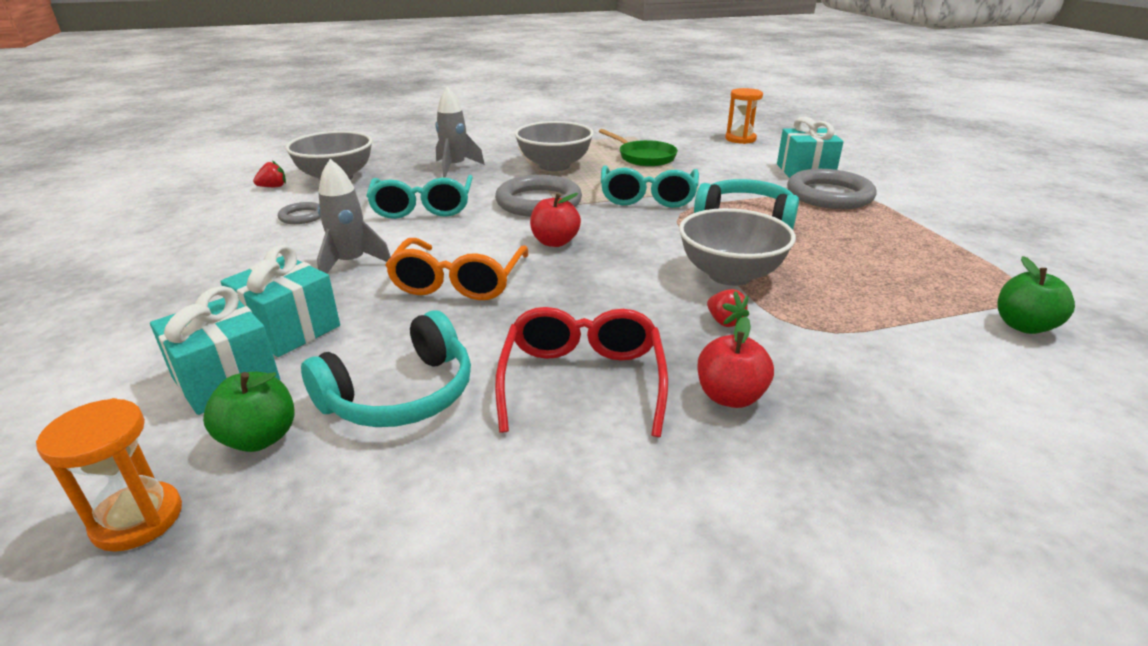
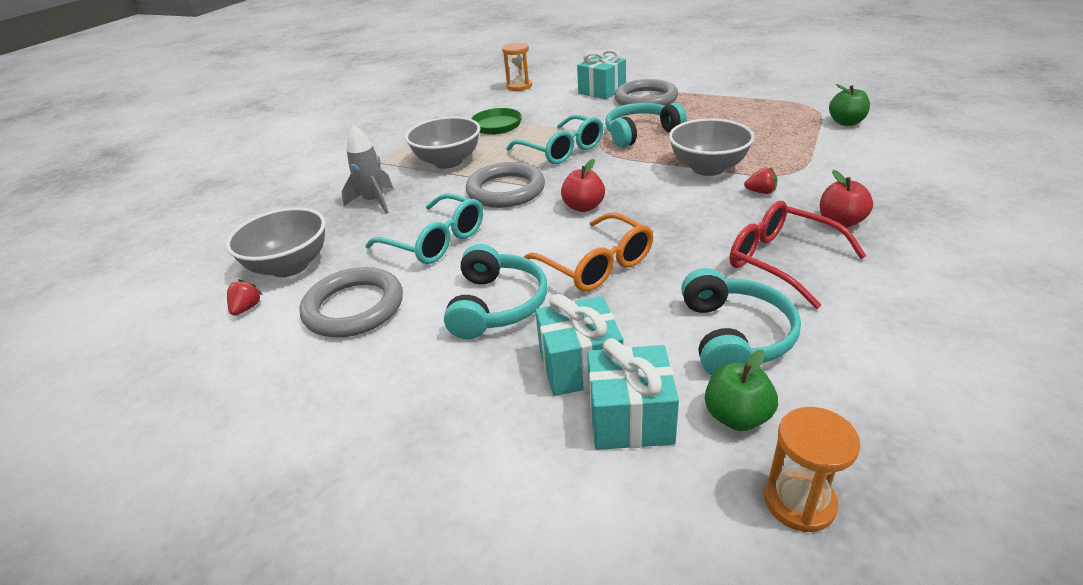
camera: 45 degrees left, 5 degrees up
(302, 216) = (354, 307): grey ring -> grey ring, size x2.04
(351, 263) = (496, 305): grey rocket -> turquoise headphones

